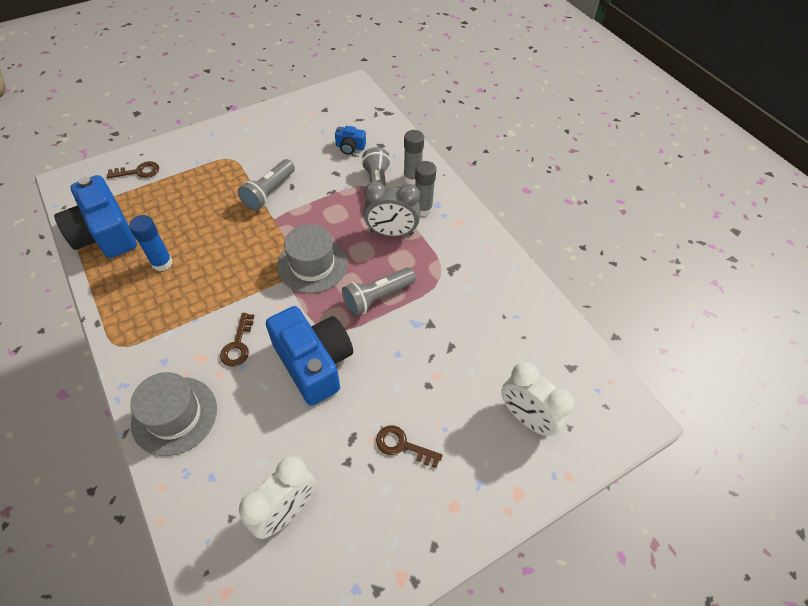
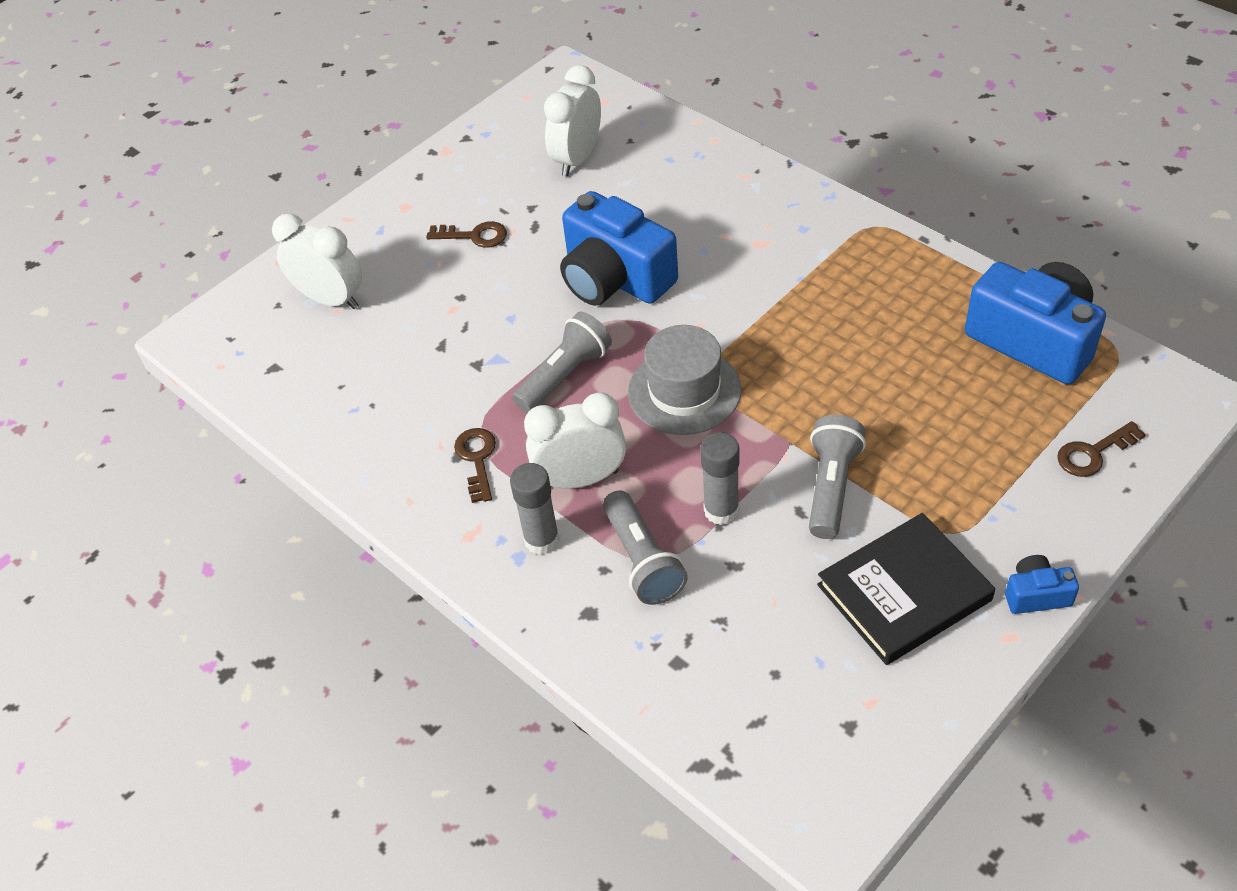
camera: 170 degrees right, 5 degrees down
(162, 263) = (909, 328): blue glue stick -> none
(174, 415) = (747, 189): grey hat -> none
(238, 345) = (724, 268): brown key -> brown key (477, 459)
(270, 143) = (904, 593): none -> black book
(350, 147) = (738, 636): blue camera -> blue camera (1036, 595)
(392, 233) = (581, 479): grey clock -> white clock
(412, 178) = (583, 600): grey glue stick -> grey glue stick (721, 510)

